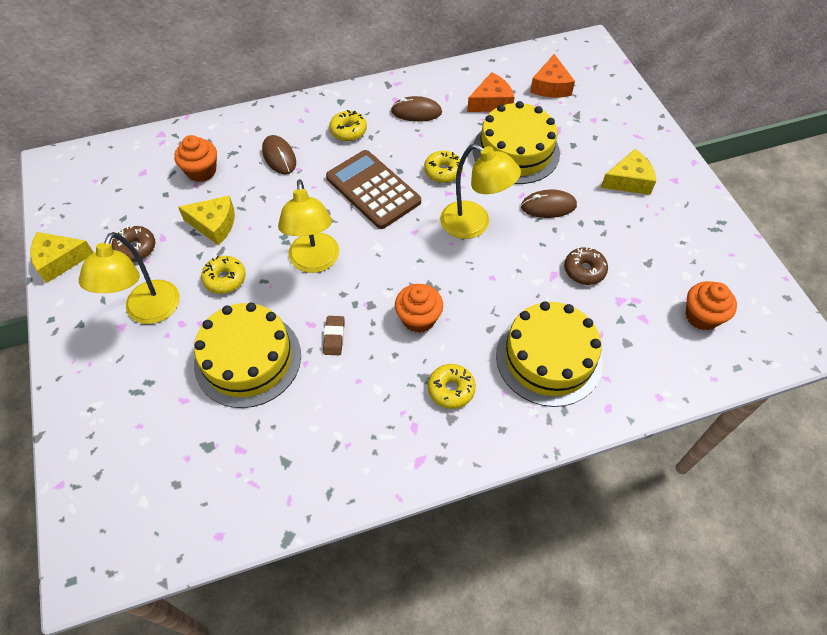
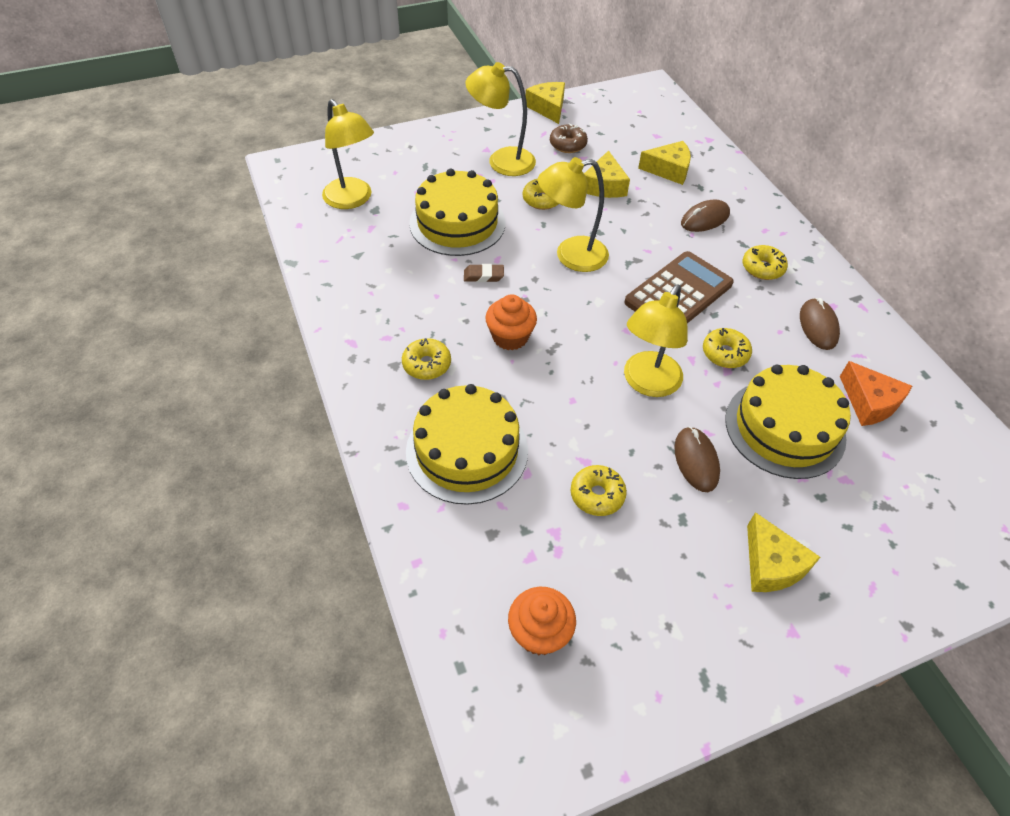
camera: 85 degrees right, 5 degrees down
(183, 473) = (352, 200): none -> yellow lamp
(201, 171) = (668, 170): orange cupcake -> yellow cheese
(550, 86) = (935, 475): orange cheese -> none
(584, 270) = (597, 495): brown donut -> yellow donut

